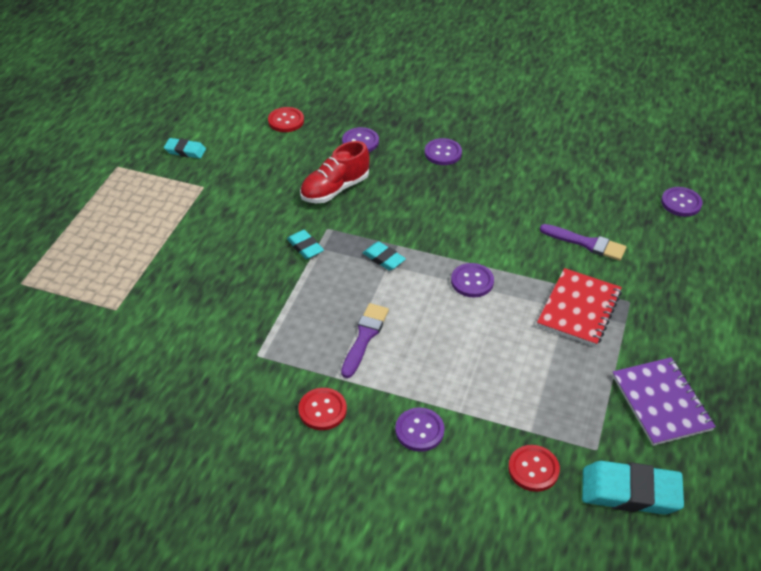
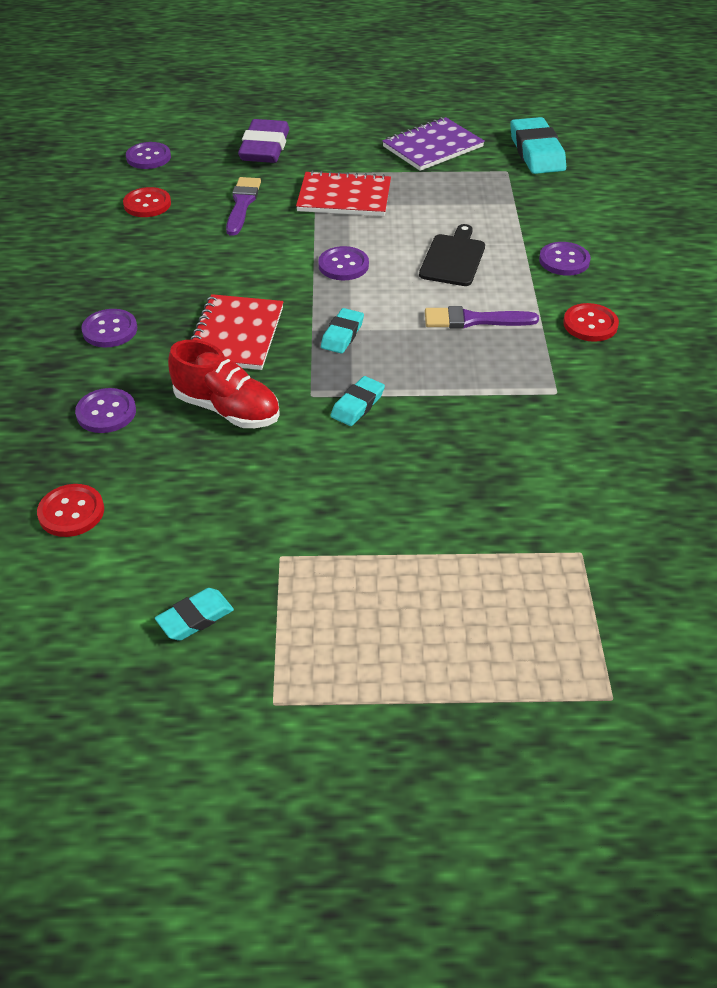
camera: 110 degrees left, 0 degrees up
(185, 151) = (195, 618): turquoise eraser -> turquoise eraser turned 60 degrees clockwise
(409, 207) = (236, 335): none -> red notebook
(454, 352) = (453, 258): none -> black cutting board
(533, 469) = (553, 196): red button -> red button (147, 204)
(684, 277) = (264, 148): none -> purple eraser

